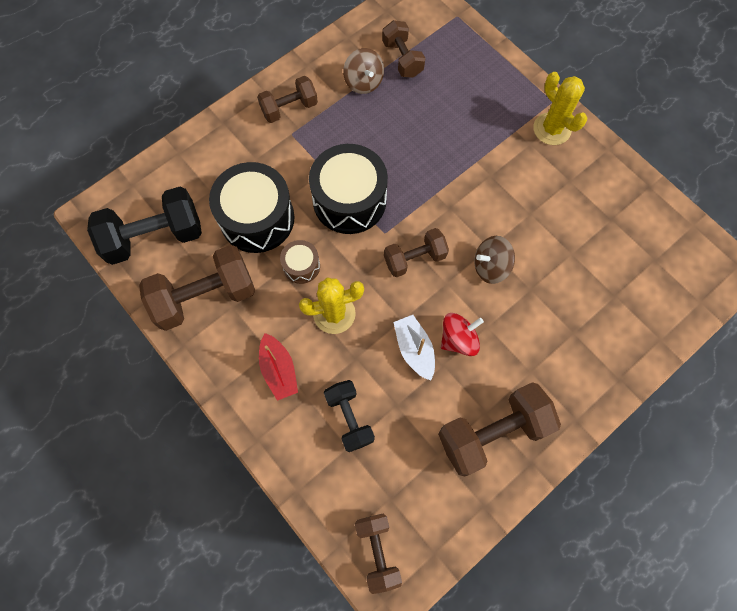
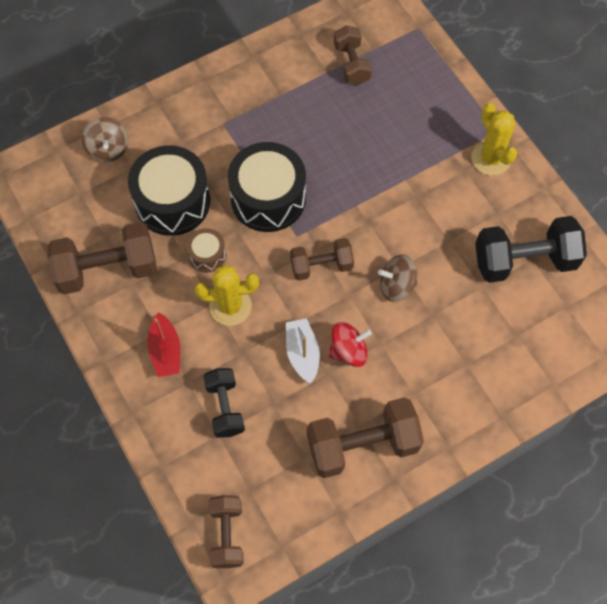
camera: 10 degrees right, 5 degrees down
(154, 236) = (69, 204): black dumbbell -> black dumbbell (524, 260)
(289, 108) = (226, 97): brown dumbbell -> none
(363, 82) = (307, 82): brown spinning top -> brown spinning top (108, 149)

